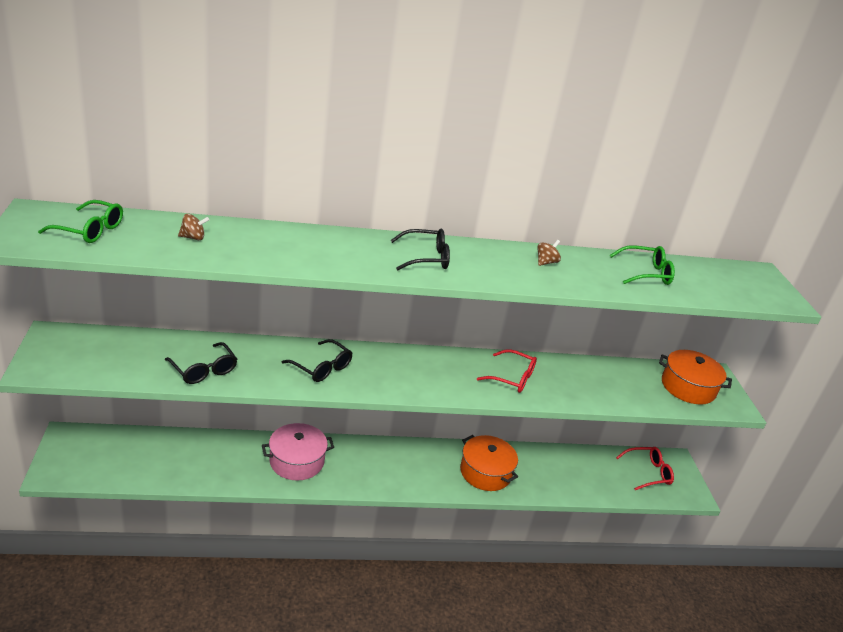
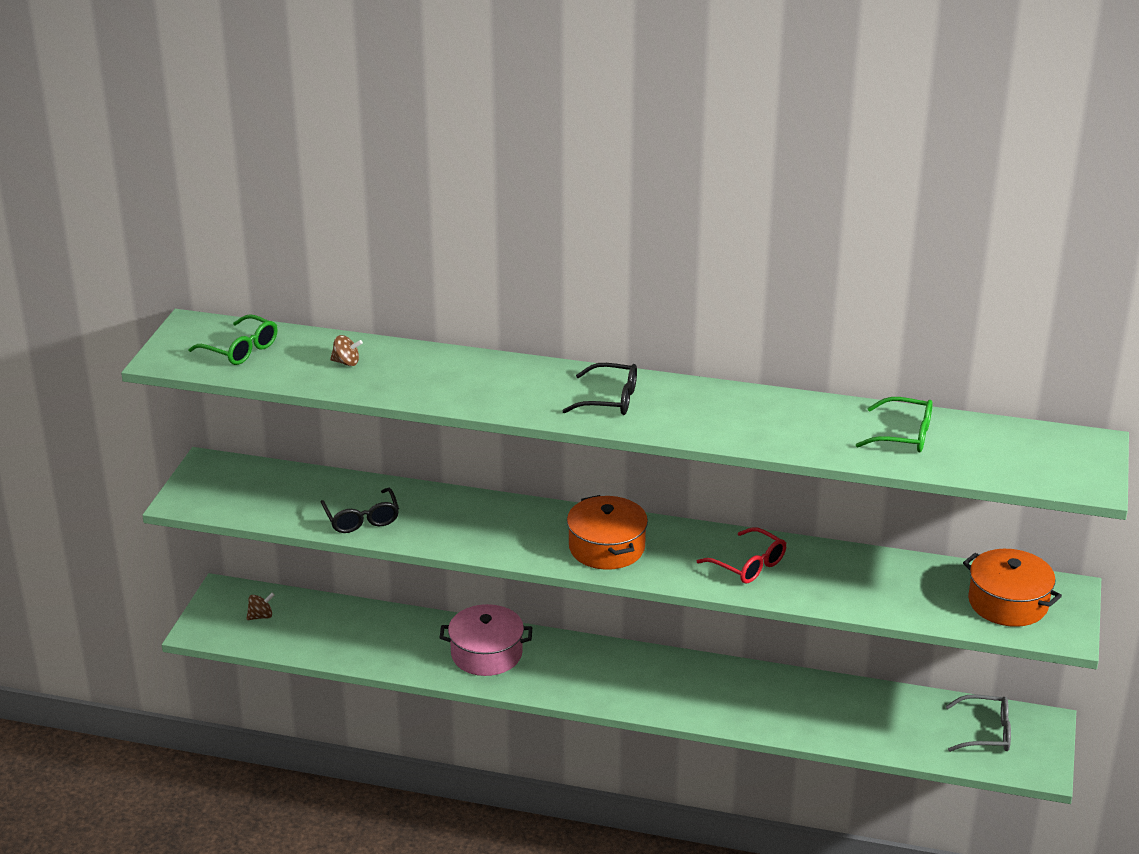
camera: 25 degrees right, 0 degrees up
(321, 367) = (502, 528): black glasses -> none
(485, 472) = (736, 699): orange pot -> orange pot (607, 547)
(546, 262) = (768, 413): brown spinning top -> brown spinning top (261, 616)
(647, 472) = (985, 732): red glasses -> grey glasses

